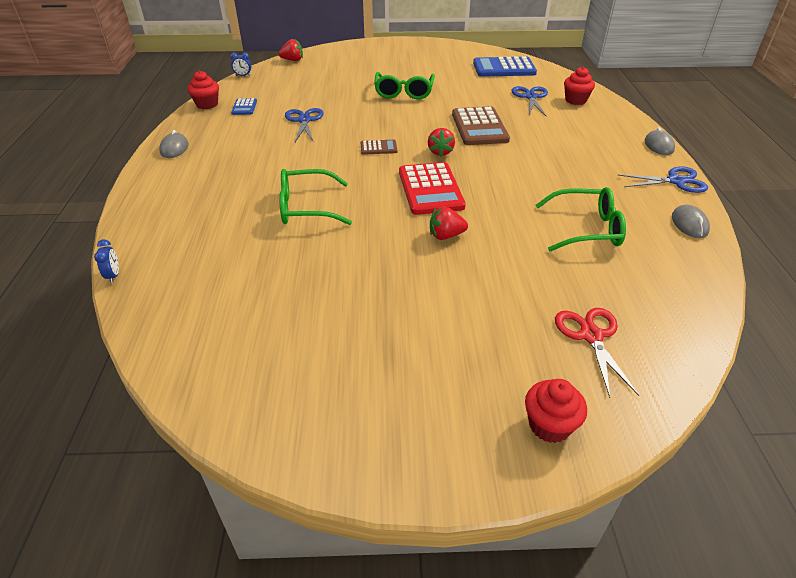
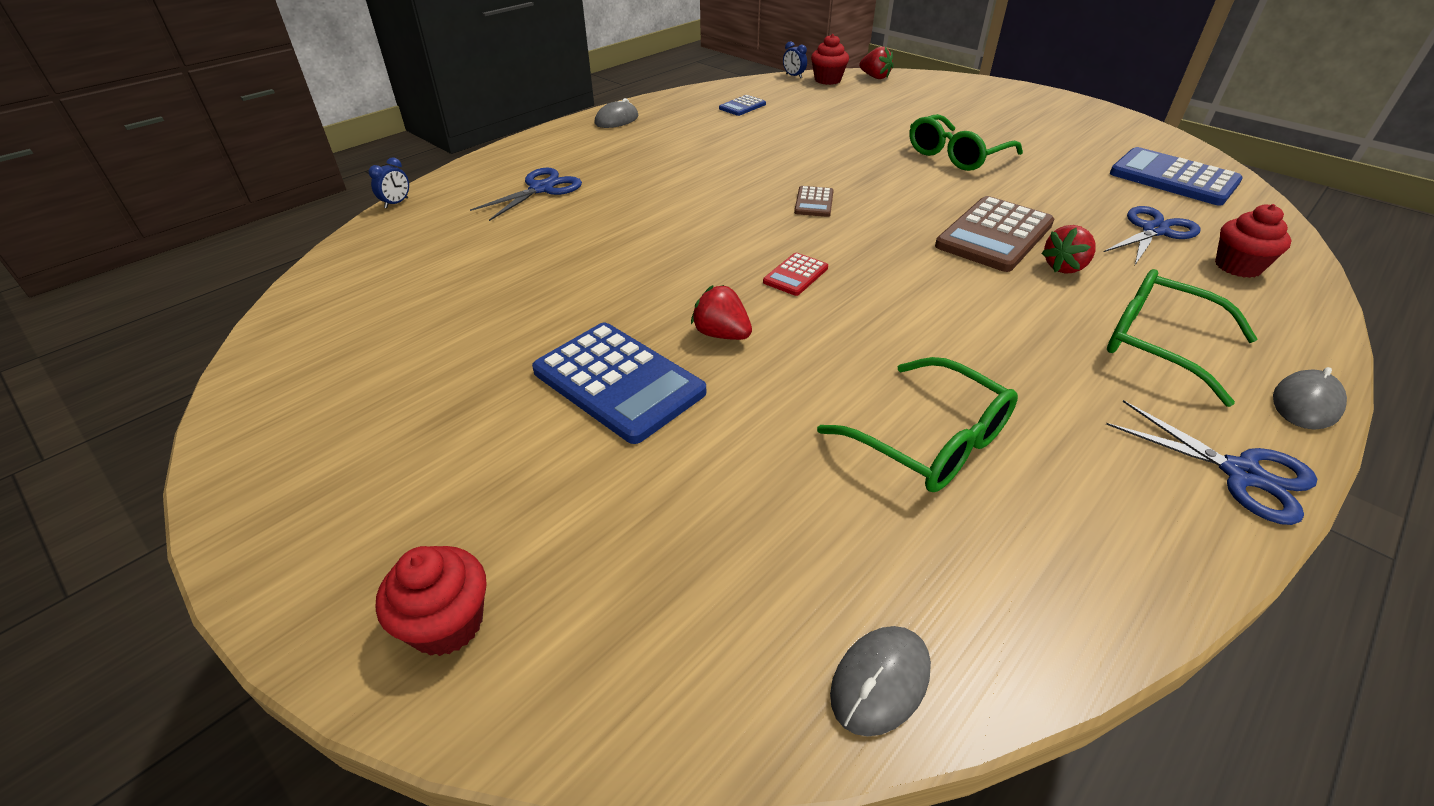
camera: 45 degrees right, 0 degrees up
(207, 104) = (711, 91): red cupcake -> red cupcake (827, 80)
(304, 120) = (780, 141): blue scissors -> blue scissors (541, 189)
(306, 207) = (632, 226): green glasses -> green glasses (1158, 344)
(378, 148) = (814, 202): brown calculator -> brown calculator turned 60 degrees clockwise
(430, 189) = (795, 275): red calculator -> red calculator, size x0.49
(440, 152) = (884, 240): red strawberry -> red strawberry (1064, 267)
(440, 285) = (619, 382): none -> blue calculator
(591, 336) = (683, 573): red scissors -> none
(689, 224) = (1145, 551): grey mouse -> grey mouse (880, 682)

